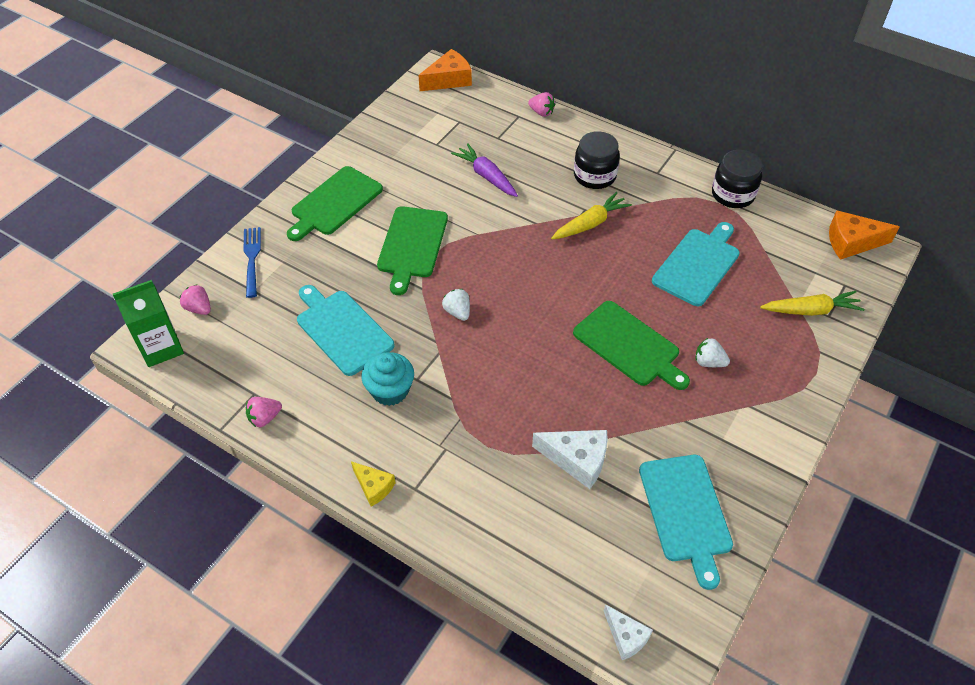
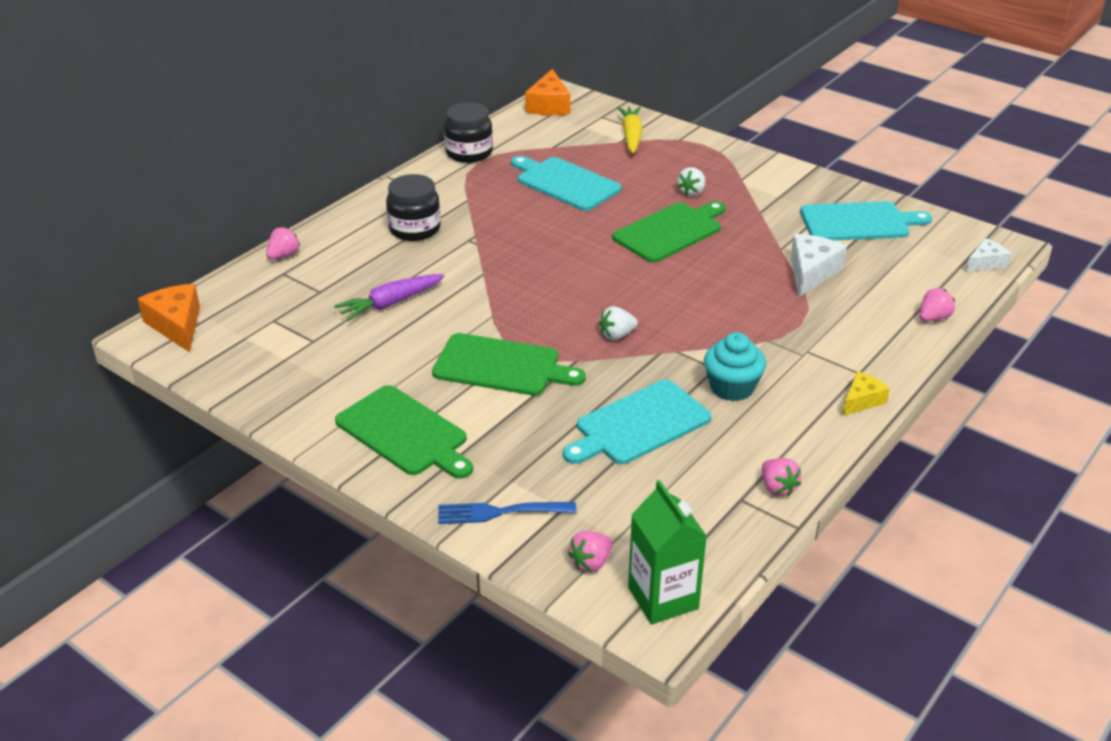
camera: 85 degrees left, 15 degrees down
(509, 565) = (933, 318): none -> pink strawberry
(590, 224) = (492, 238): yellow carrot -> none

